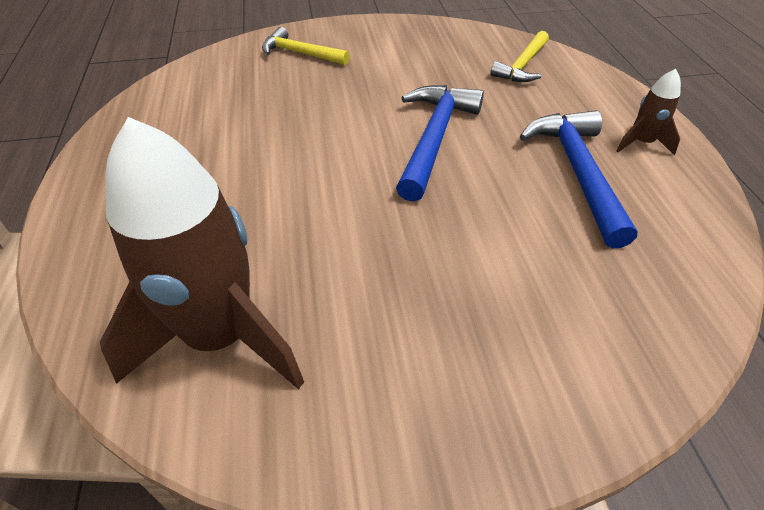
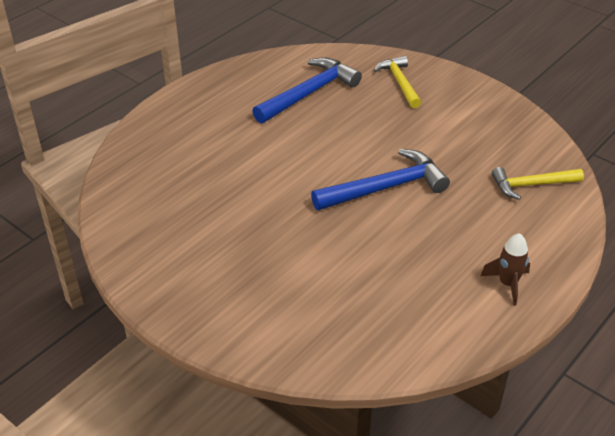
camera: 50 degrees right, 5 degrees down
(221, 336) = (155, 199): brown rocket -> none
(577, 173) = (430, 265): blue hammer -> blue hammer (309, 93)

